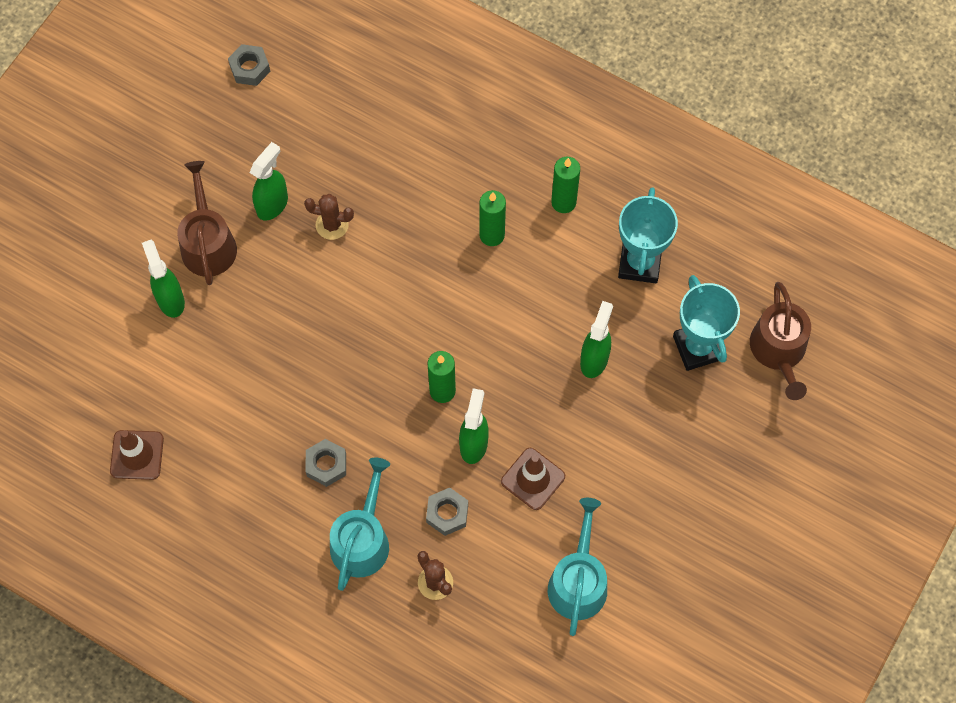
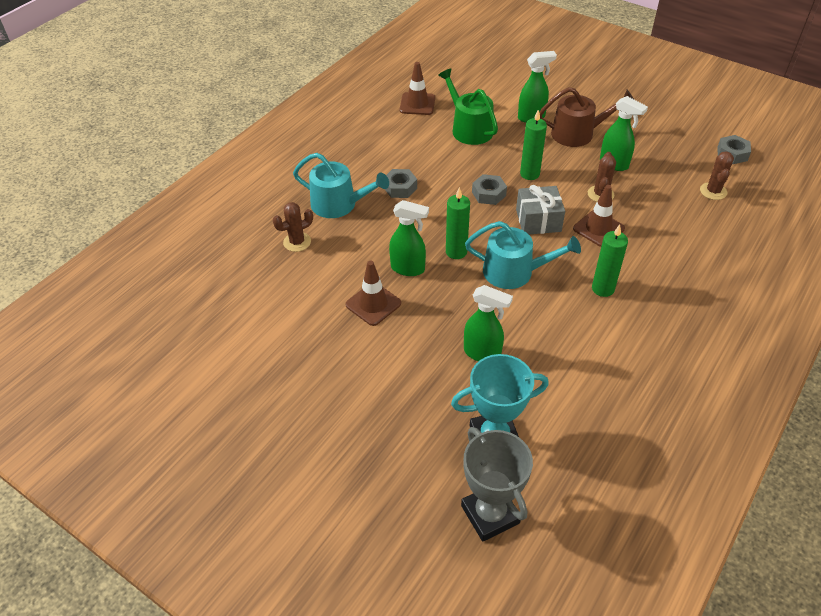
camera: 95 degrees right, 20 degrees down
(197, 381) = (469, 128): none -> green watering can
(322, 101) = (713, 191): none -> brown cactus
(383, 298) = (538, 220): none -> grey gift
(394, 232) = (598, 228): none -> brown traffic cone
(447, 513) = (351, 251): grey nut -> grey nut (488, 194)
(563, 202) = (643, 341): green candle -> green candle (529, 174)
(578, 581) = (277, 329): turquoise watering can -> turquoise watering can (514, 272)
(639, 263) = (585, 396): turquoise trophy -> none
(779, 351) = (490, 514): brown watering can -> grey trophy

